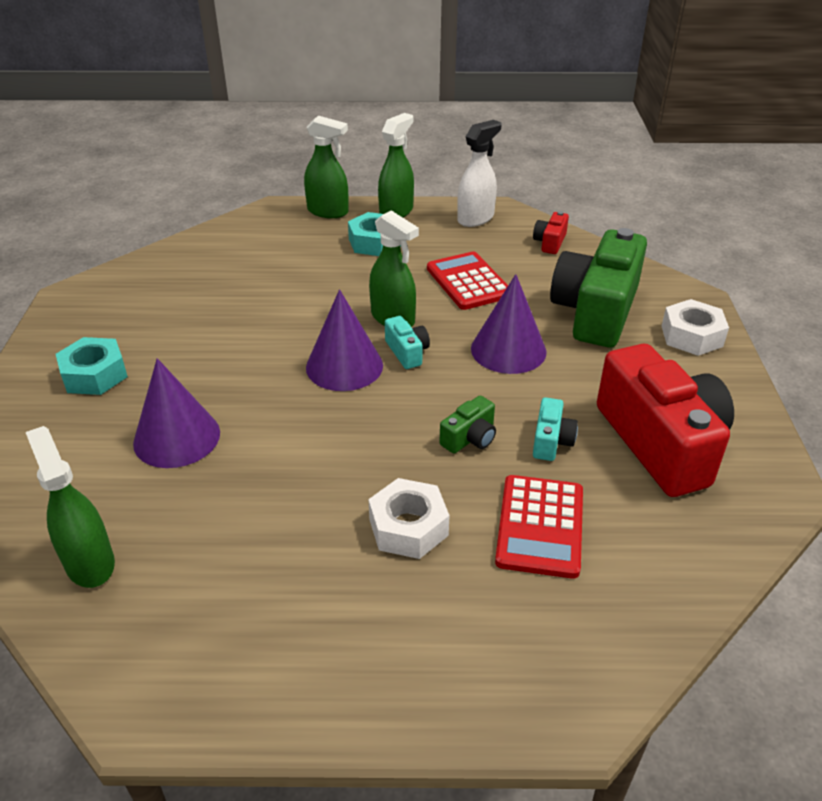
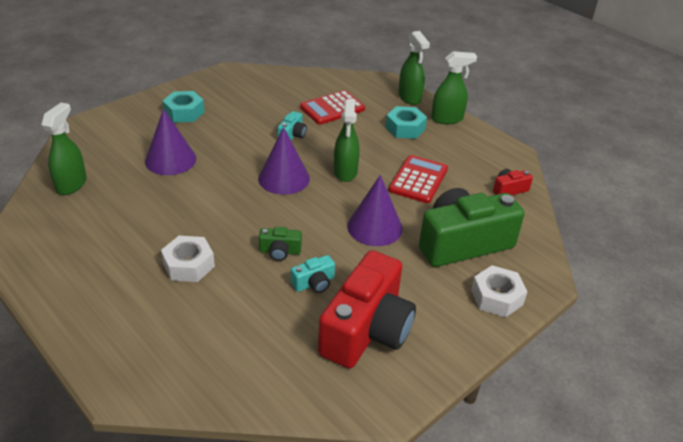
camera: 45 degrees right, 0 degrees up
(407, 352) = (323, 192): turquoise camera -> turquoise camera (292, 135)
(476, 218) = (488, 149): white spray bottle -> none
(540, 526) = (239, 312): red calculator -> red calculator (332, 108)

